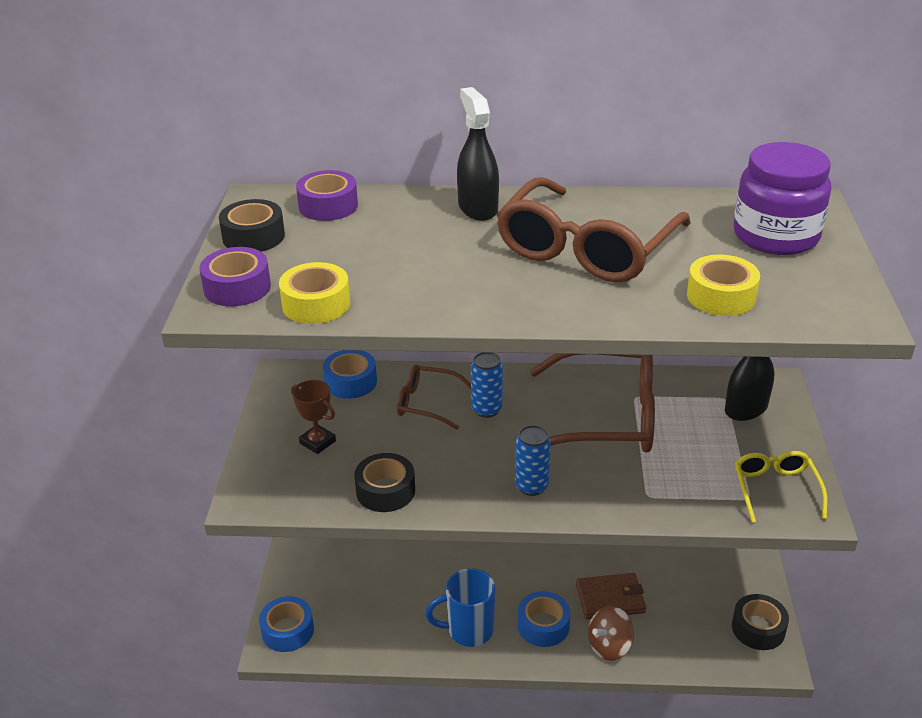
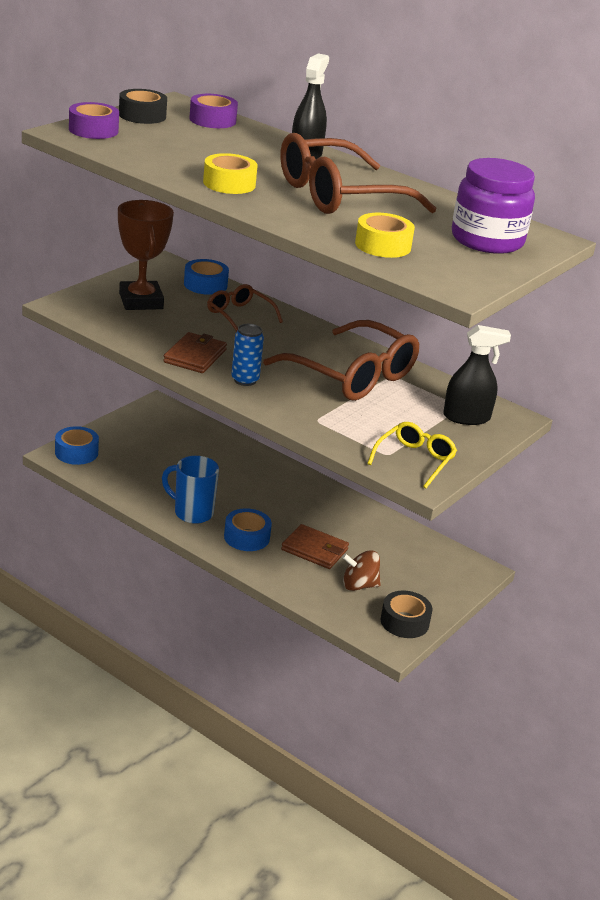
camera: 30 degrees right, 5 degrees down
(316, 304) = (124, 152): yellow tape -> yellow tape (229, 183)
(317, 442) = (141, 301): brown trophy -> brown trophy, size x1.83
(385, 491) = (148, 339): black tape -> none
(452, 484) = (195, 356): none -> brown wallet
(486, 409) = (274, 335): blue can -> none
(609, 646) = (278, 571): brown spinning top -> brown spinning top (359, 585)

